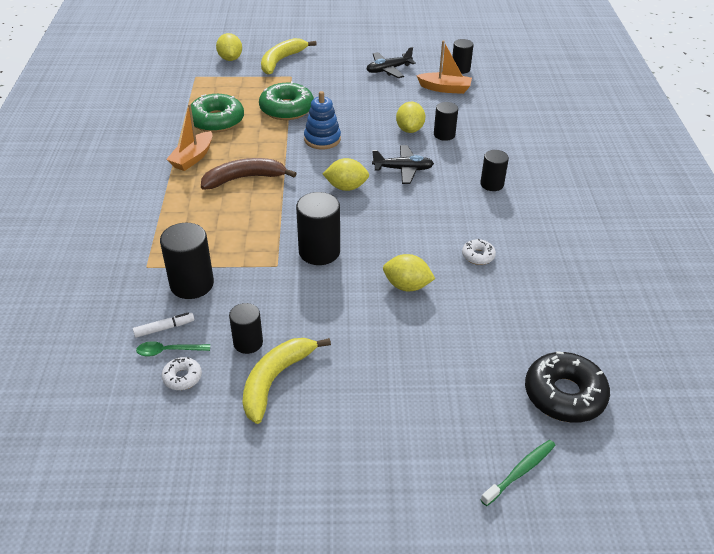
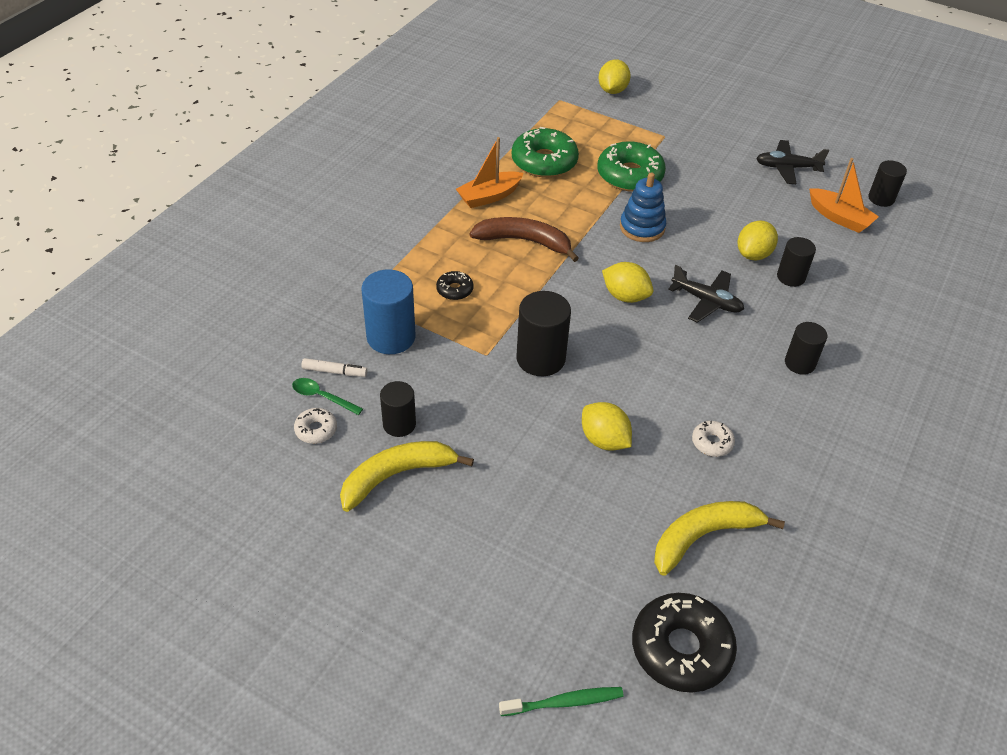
camera: 30 degrees right, 5 degrees up
(192, 284) = (391, 337): black cylinder -> blue cylinder
(217, 231) = (454, 290): none -> black donut
(281, 61) = (668, 112): yellow banana -> yellow banana (703, 536)

